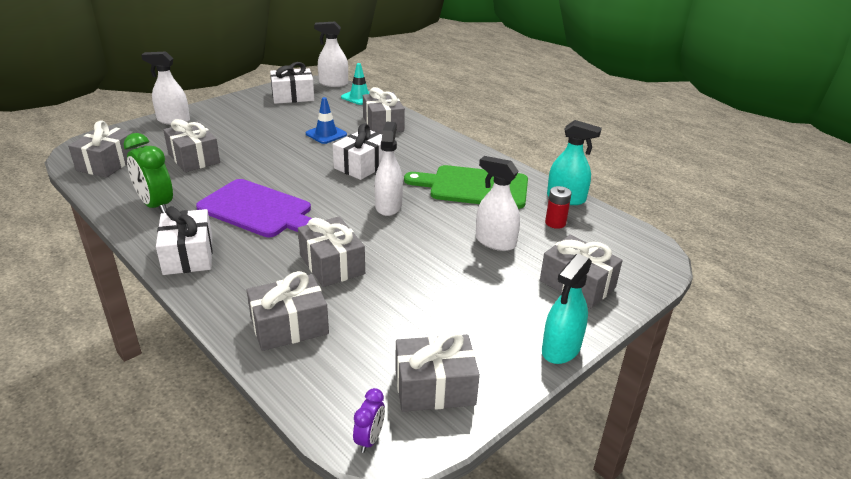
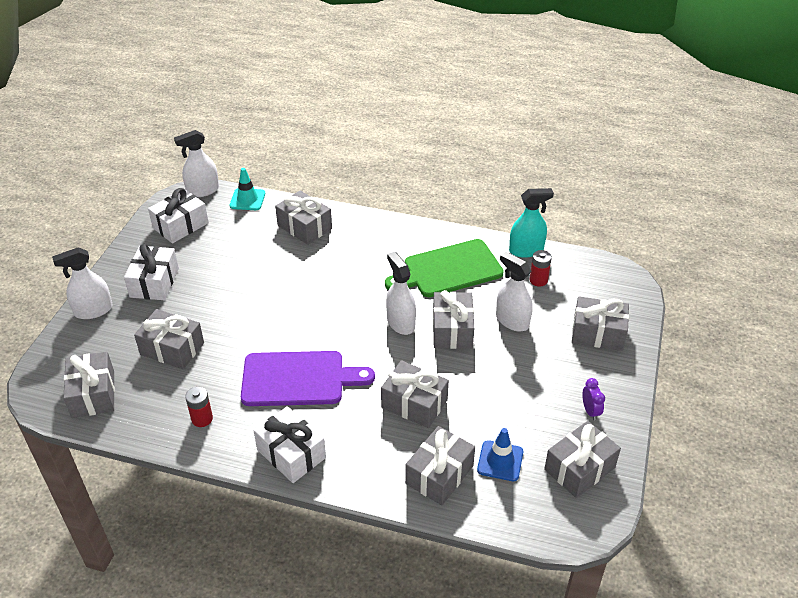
camera: 30 degrees left, 10 degrees up
(156, 206) = (202, 419): green clock -> red battery
(326, 134) = (265, 263): blue traffic cone -> blue traffic cone (500, 461)
(363, 165) = (336, 286): white gift -> white gift (154, 282)
(369, 439) = (575, 528): purple clock -> purple clock (590, 411)
(429, 227) = (452, 330): none -> grey gift
(495, 242) = (512, 321): white spray bottle -> white spray bottle turned 45 degrees clockwise
(561, 349) = (629, 395): turquoise spray bottle -> none

